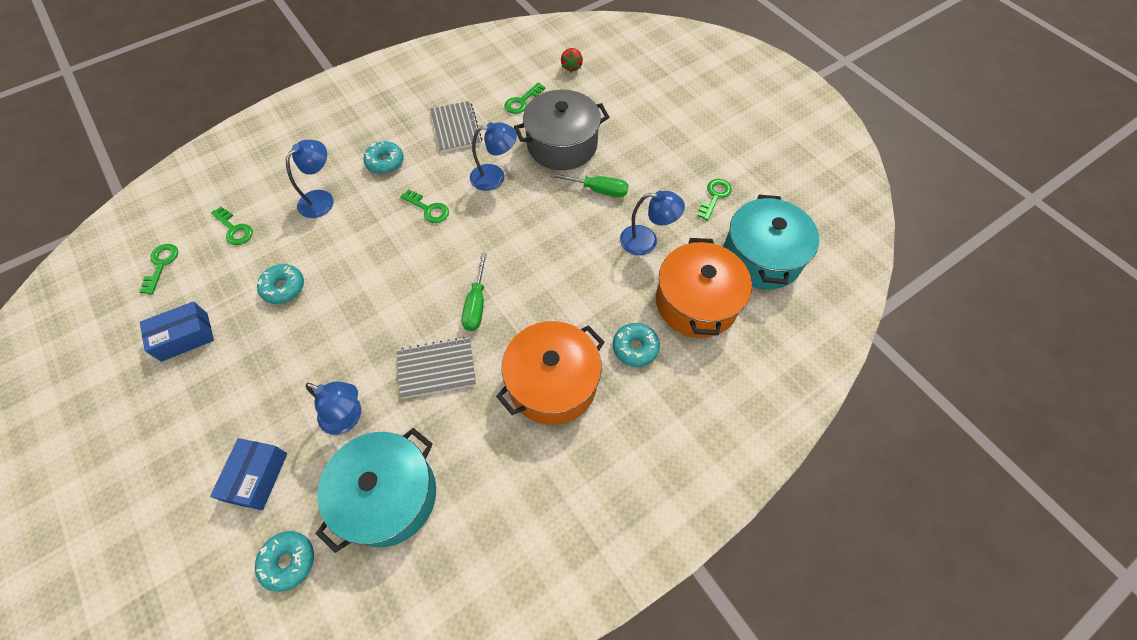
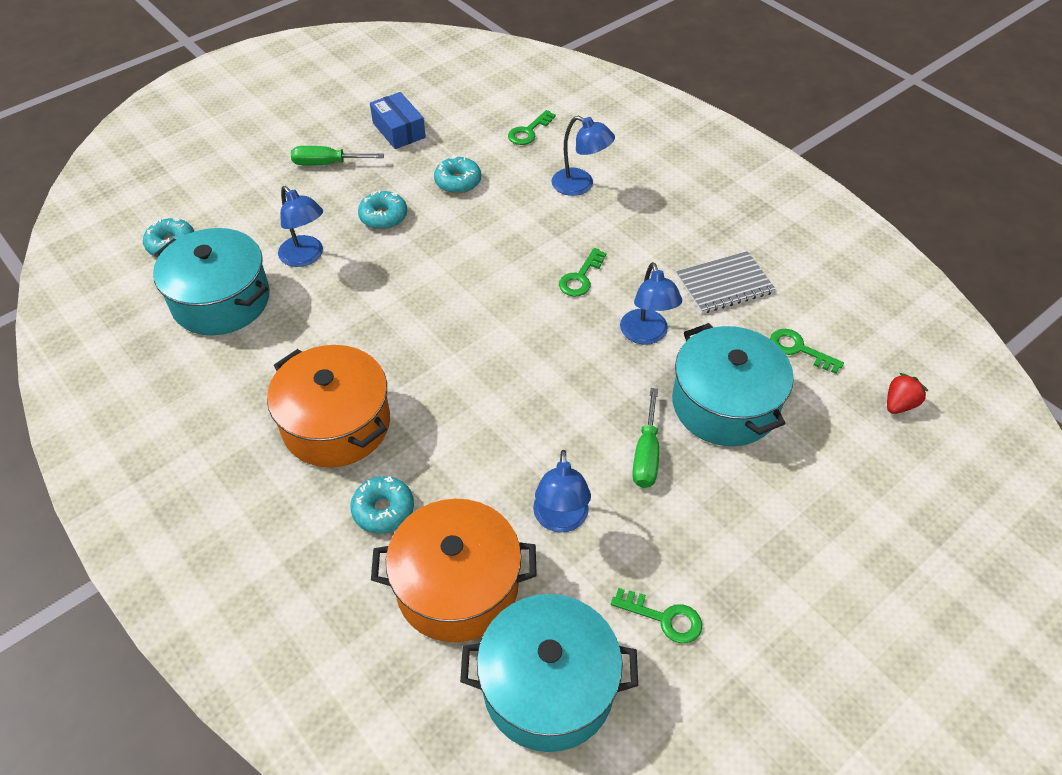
camera: 85 degrees right, 10 degrees down
(161, 264) = (480, 96): green key -> none
(257, 477) = (252, 208): blue box -> none
(348, 418) = (306, 257): blue lamp -> blue lamp turned 60 degrees counterclockwise
(385, 162) = (647, 227): turquoise donut -> turquoise donut (383, 216)
(436, 369) = (359, 316): grey notebook -> none
(476, 304) = (444, 340): green screwdriver -> green screwdriver (327, 163)
(562, 145) = (725, 404): grey pot -> turquoise pot
(571, 67) = (899, 404): red strawberry -> red strawberry turned 135 degrees clockwise

